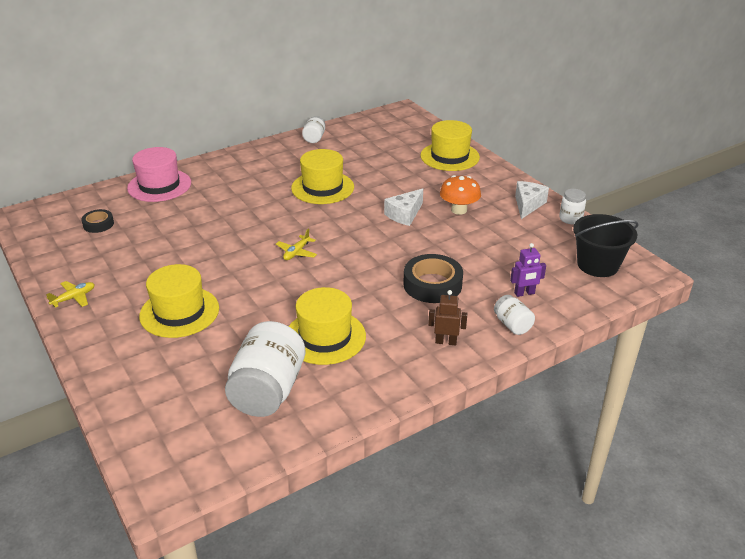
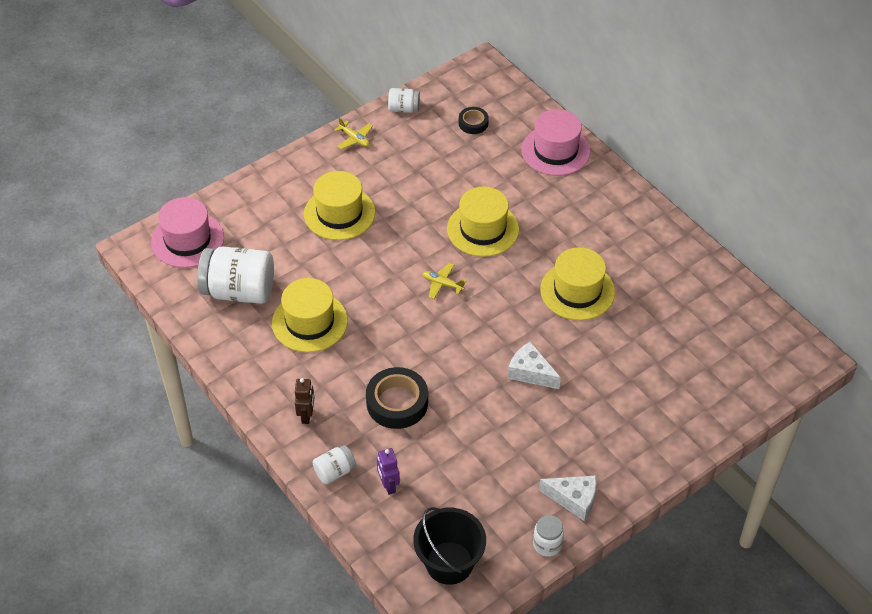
camera: 85 degrees right, 15 degrees up
(170, 438) = (187, 240): none -> pink hat
(314, 138) = (700, 269): white jar -> white jar (403, 109)
(449, 156) = (684, 415): yellow hat -> yellow hat (483, 229)
(459, 210) = (549, 426): orange mushroom -> none

